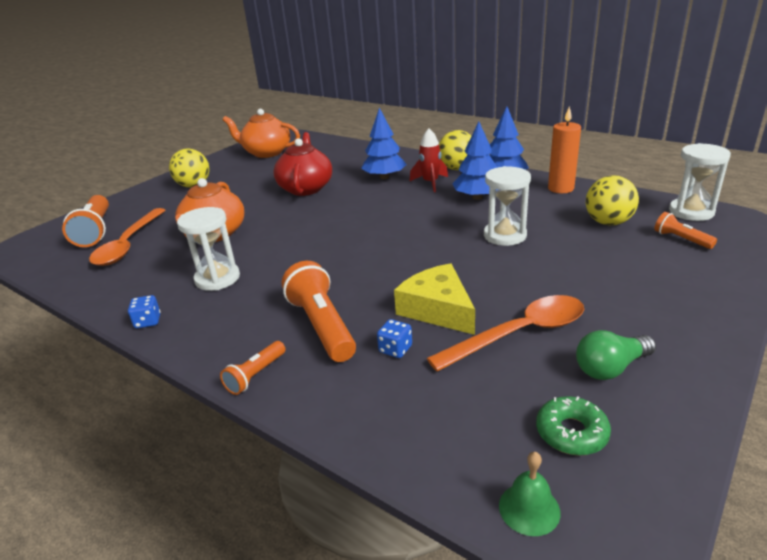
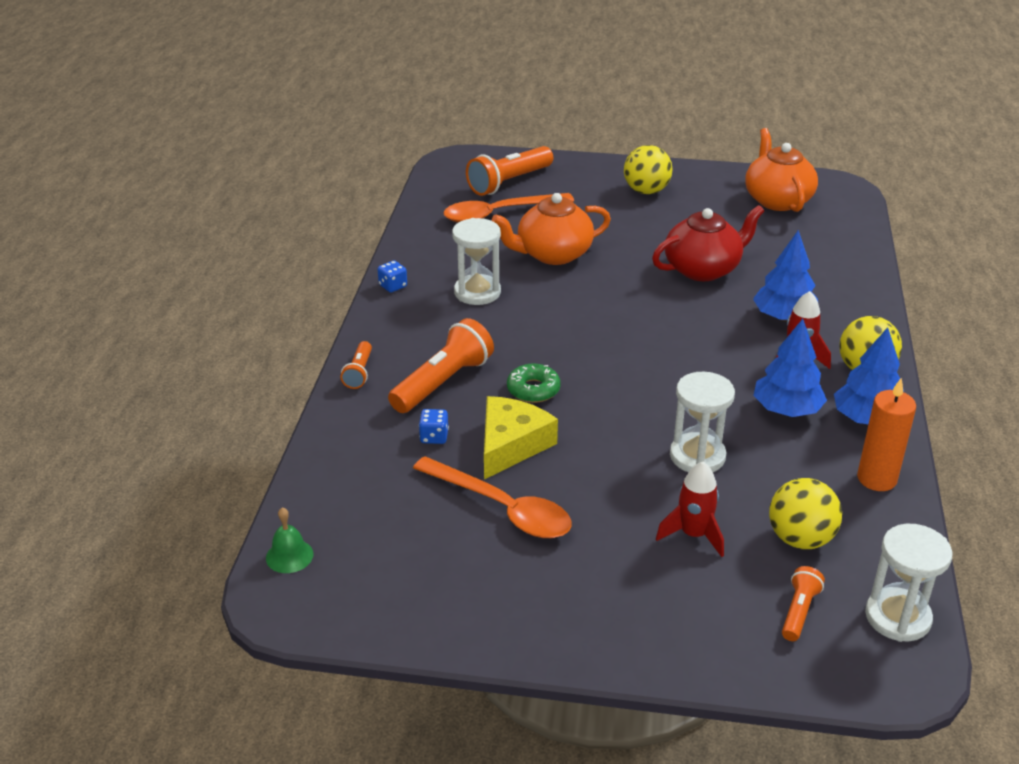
camera: 60 degrees right, 5 degrees up
(255, 375) = (359, 372): orange flashlight -> orange flashlight turned 90 degrees counterclockwise
(571, 433) = (379, 565): green donut -> green donut (533, 389)
(590, 256) = (693, 535): none -> red rocket
(610, 368) = (481, 578): green light bulb -> none

